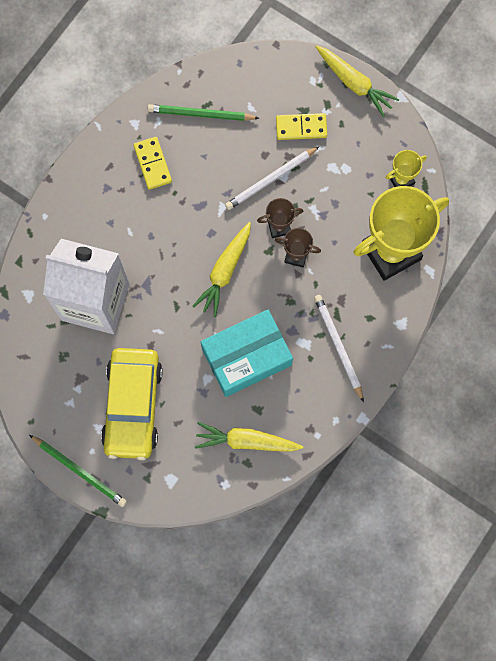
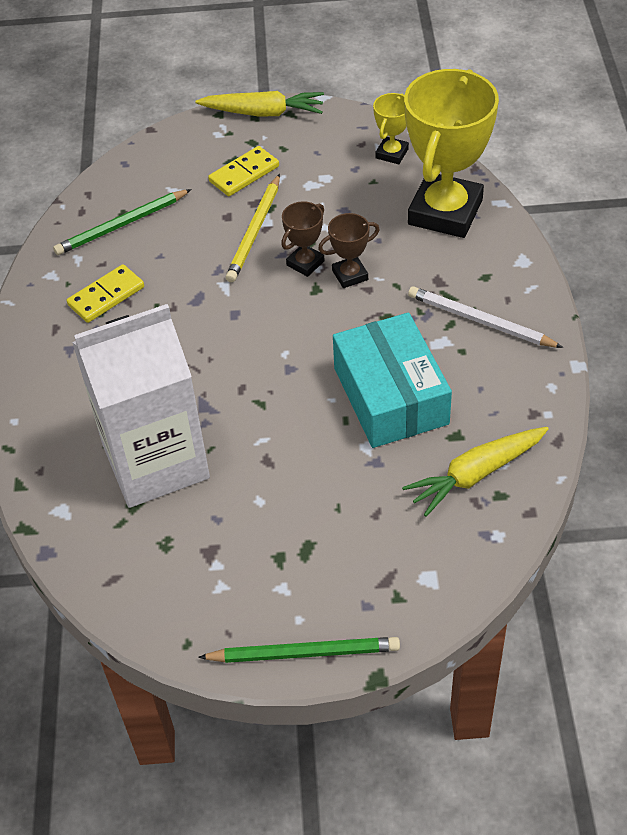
camera: 35 degrees left, 25 degrees down
(133, 406) = (304, 534): yellow car -> none
(153, 164) = (106, 296): yellow domino -> yellow domino turned 75 degrees counterclockwise
(225, 271) = (285, 336): yellow carrot -> none
(246, 357) = (390, 396): turquoise box -> turquoise box turned 45 degrees counterclockwise
(271, 179) = (255, 231): white pencil -> yellow pencil

